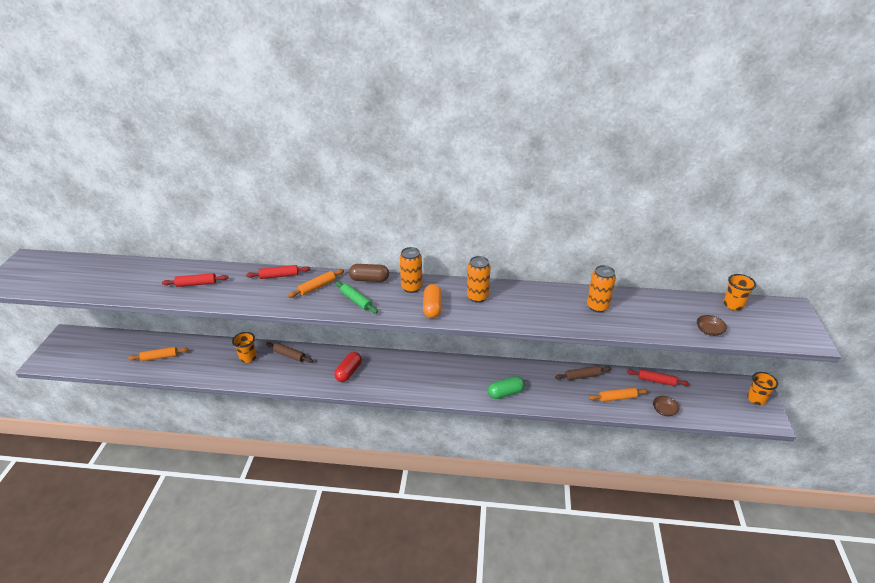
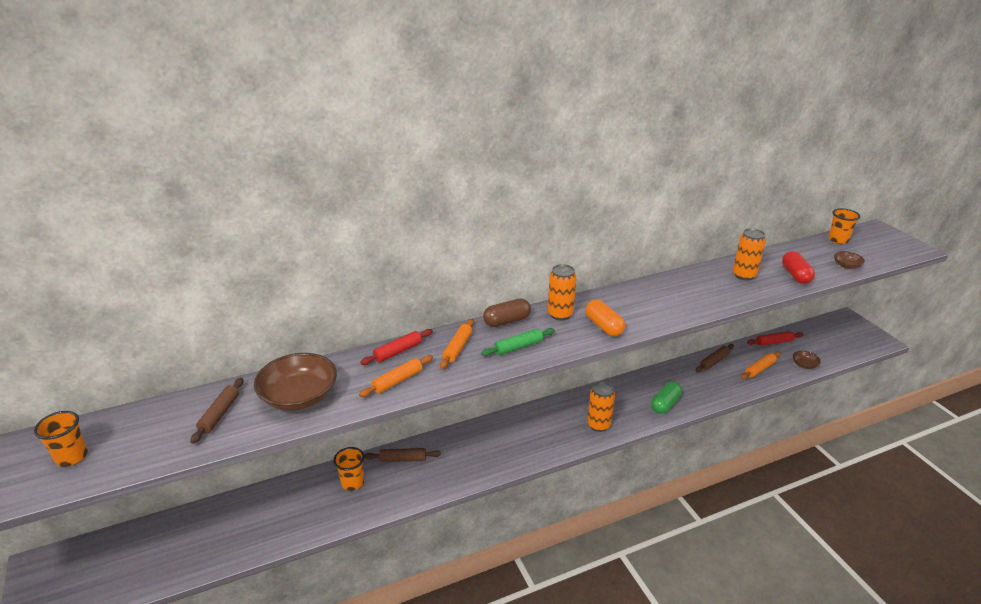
camera: 30 degrees left, 5 degrees down
(148, 279) = (220, 414): none -> brown rolling pin
(160, 357) = (226, 532): orange rolling pin -> orange rolling pin (397, 381)
(196, 284) = (299, 396): red rolling pin -> brown bowl
(348, 372) = (490, 449): red capsule -> red capsule (795, 275)
(356, 301) = (518, 347): green rolling pin -> green rolling pin turned 45 degrees counterclockwise
(477, 297) = (633, 301): orange can -> orange can (598, 425)
(756, 399) = (856, 328): orange cup -> orange cup (72, 457)

